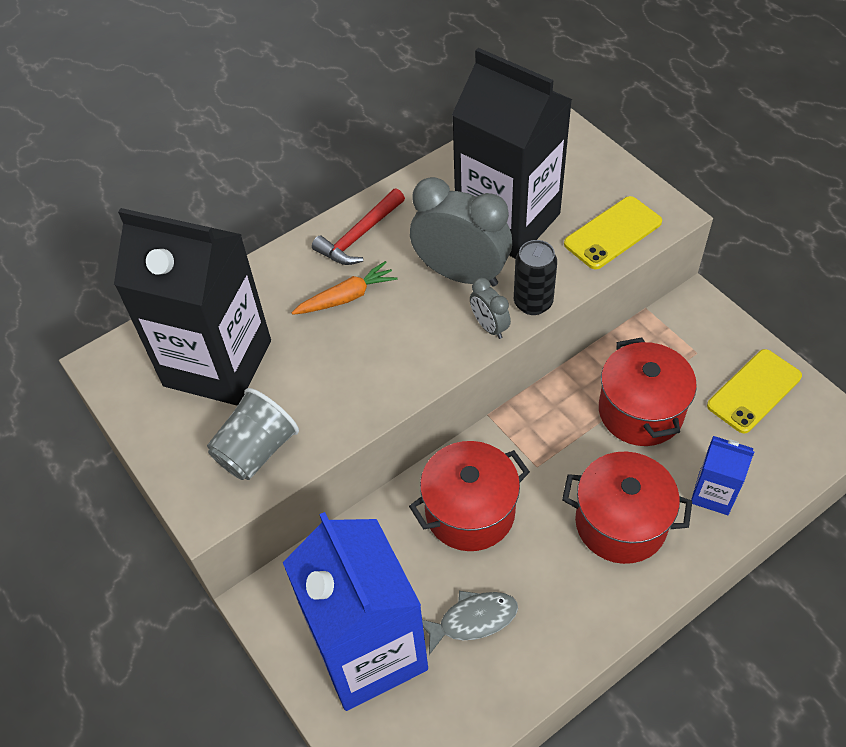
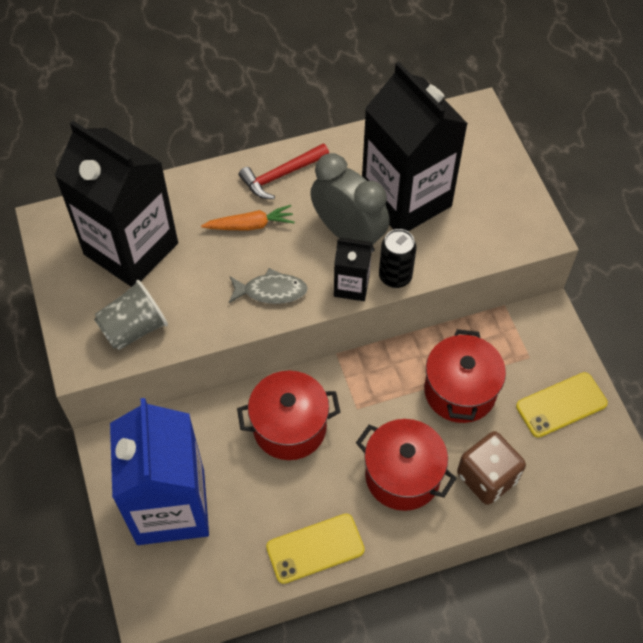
camera: 15 degrees right, 5 degrees up
(473, 620) = (257, 511): grey fish -> grey fish (271, 291)
(489, 327) = (351, 286): grey clock -> black carton
(613, 233) = (487, 237): yellow phone -> yellow phone (315, 548)
(713, 493) = (487, 477): blue carton -> brown dice

